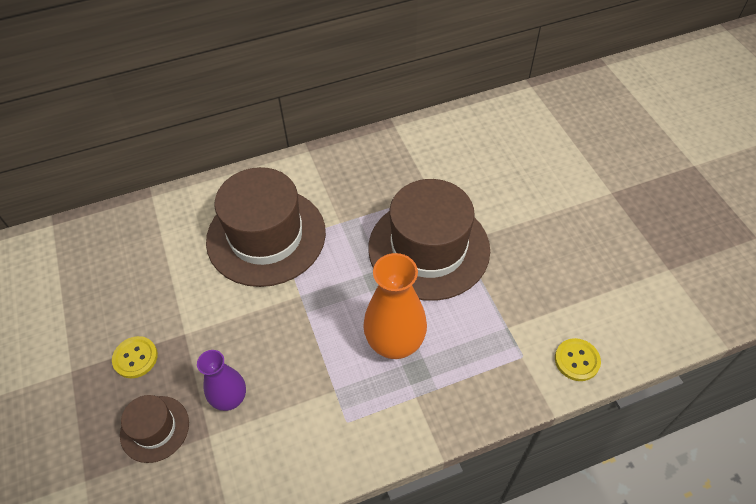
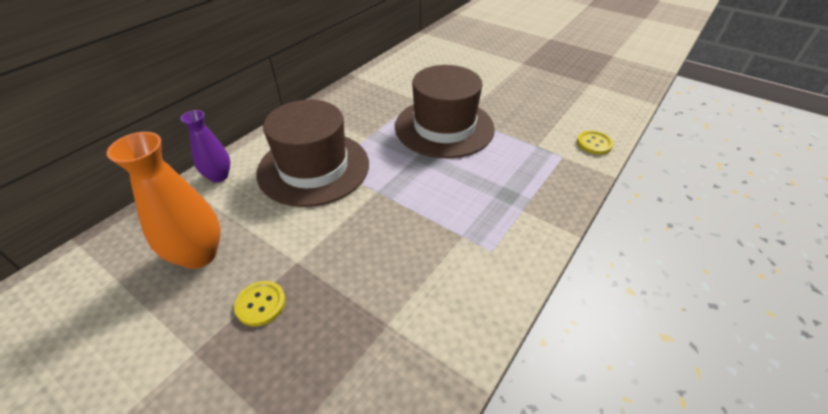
camera: 35 degrees left, 10 degrees down
(154, 428) = (329, 349): brown hat -> none
(230, 399) = (382, 286): purple vase -> purple vase (219, 176)
(395, 343) = (476, 187): orange vase -> orange vase (199, 255)

